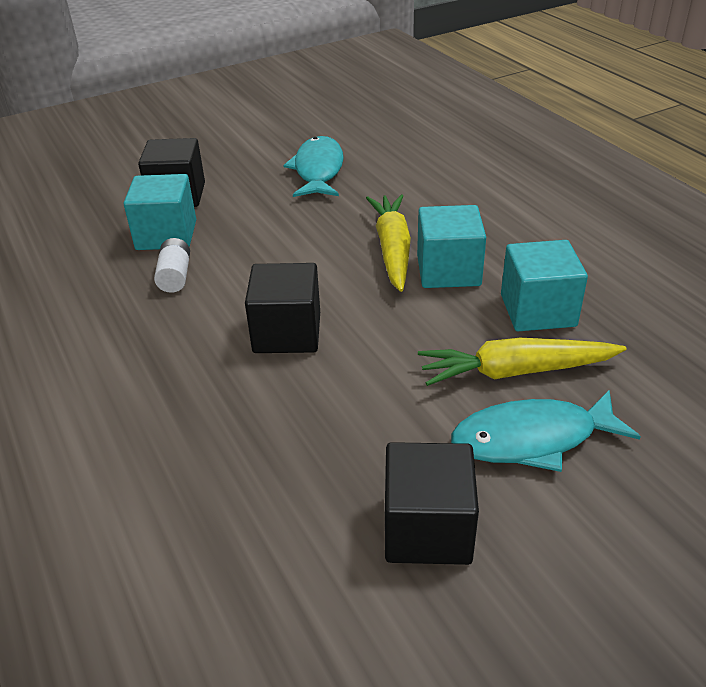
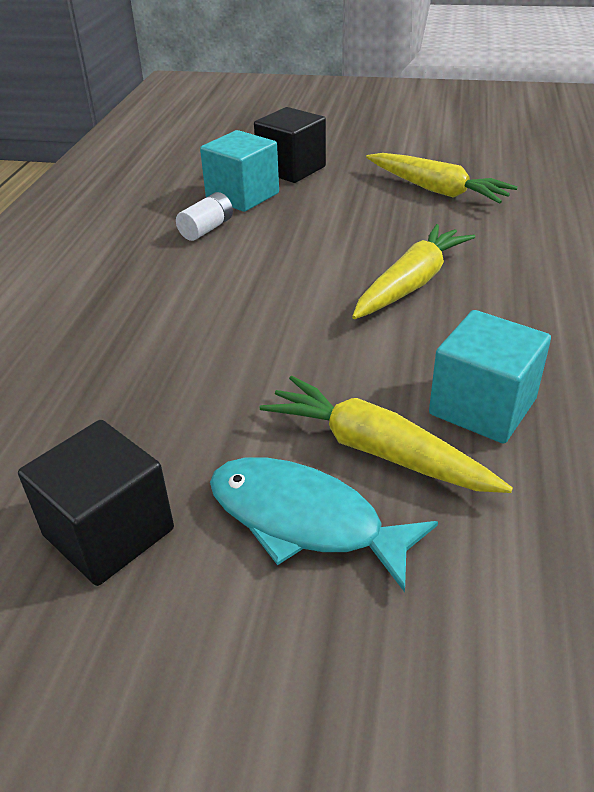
camera: 40 degrees right, 0 degrees up
(287, 333) = (226, 310): black cube -> none
(318, 170) = (436, 190): turquoise fish -> yellow carrot
(448, 271) = (439, 326): turquoise cube -> none

